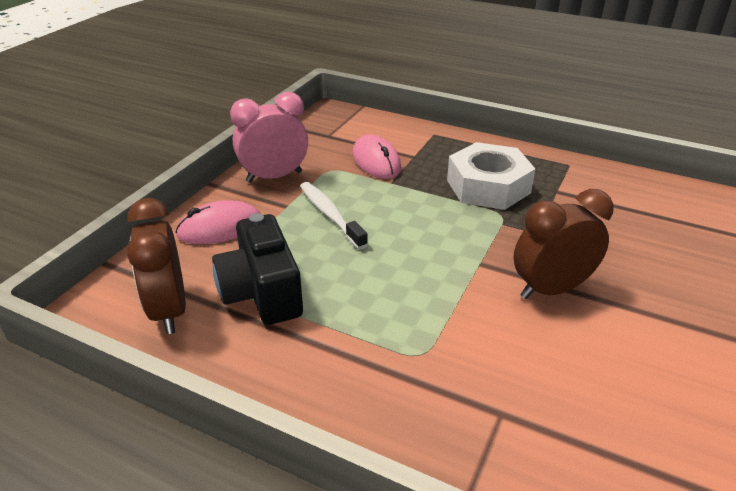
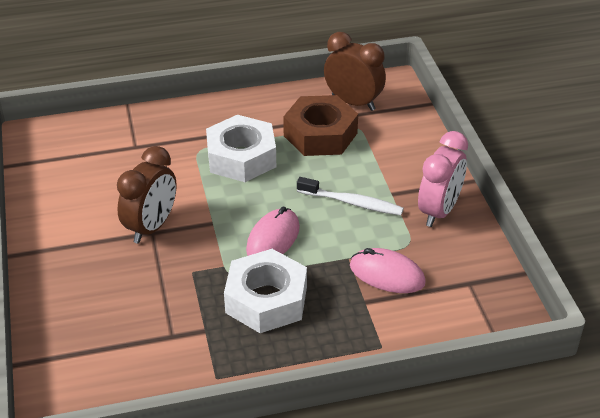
camera: 140 degrees right, 5 degrees up
(220, 228) = (405, 154): pink mouse -> pink mouse (273, 239)
(262, 292) = (320, 134): black camera -> brown nut
(379, 314) = (241, 157): none -> white nut

